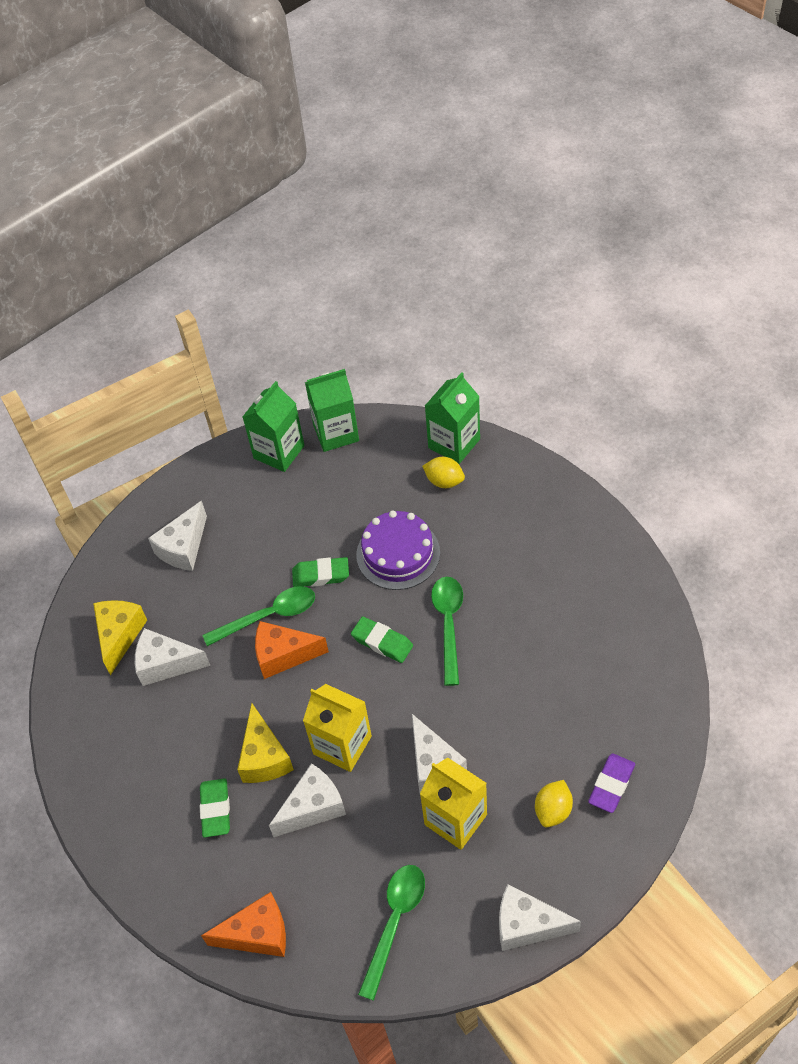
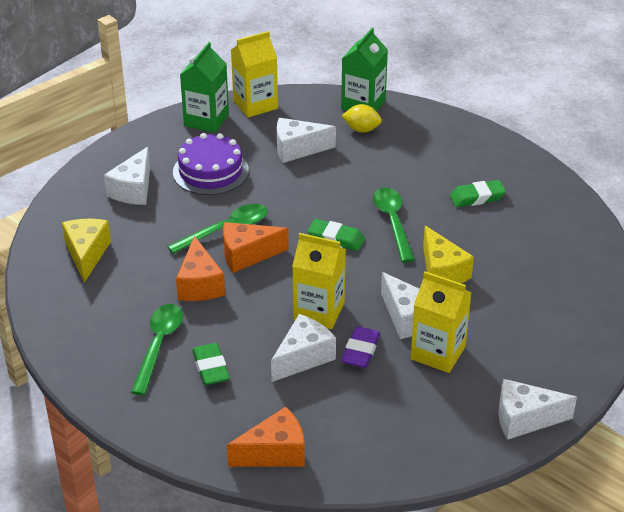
camera: 15 degrees left, 15 degrees down
(166, 664) = (137, 270): white cheese -> white cheese (297, 149)
(226, 692) = (200, 284): none -> orange cheese
(264, 757) = (248, 327): yellow cheese -> yellow cheese (442, 272)
(321, 575) = (267, 198): green eraser -> green eraser (477, 197)
(336, 433) = (255, 105): green carton -> yellow carton
(395, 922) = (402, 430): green spoon -> green spoon (159, 345)
(398, 553) = (334, 179): purple cake -> purple cake (210, 171)
(553, 810) = (523, 338): yellow lemon -> none
(611, 785) = (569, 316): purple eraser -> purple eraser (361, 351)

